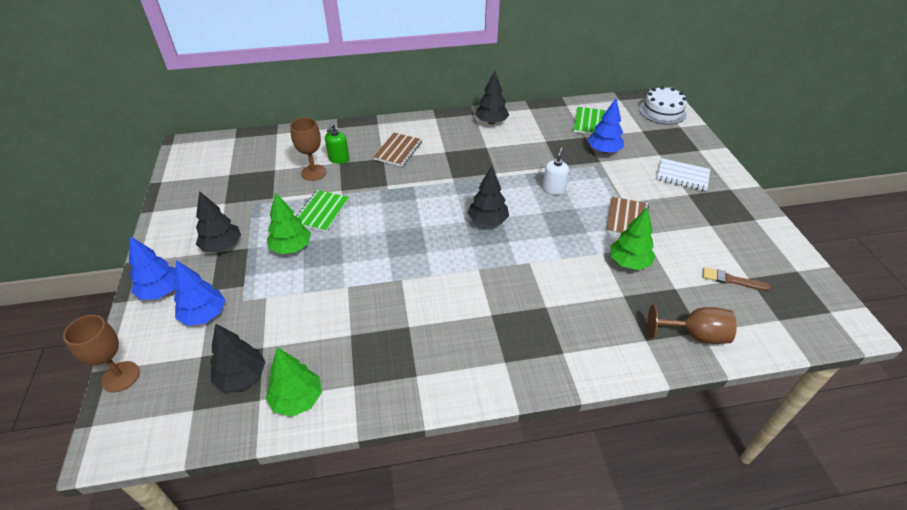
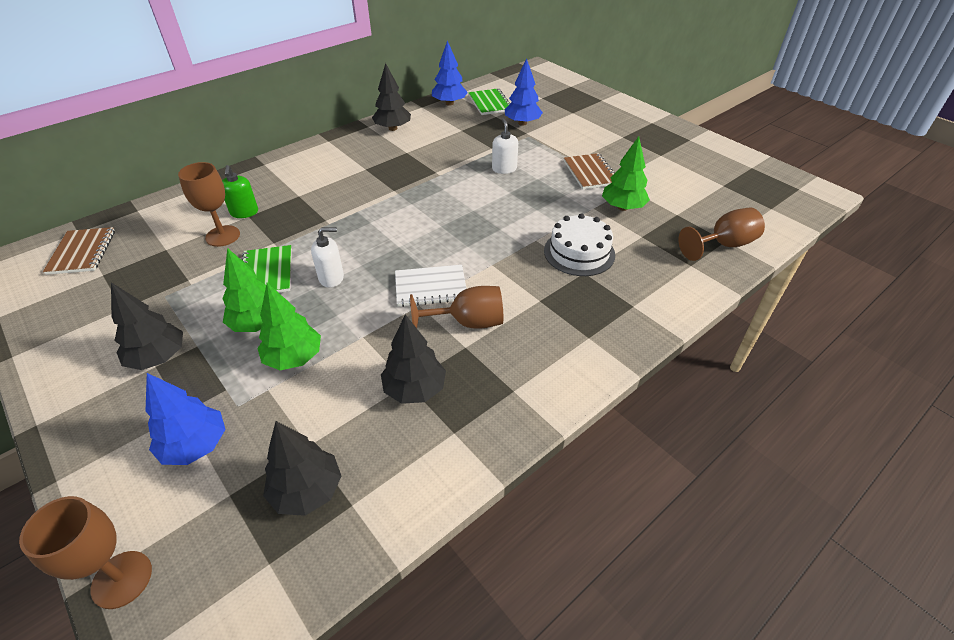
camera: 30 degrees left, 0 degrees up
(161, 291) = (104, 446): blue tree -> blue tree (449, 103)
(297, 399) = (399, 480): green tree -> green tree (294, 358)
(359, 233) = (331, 278): none -> white soap dispenser
(398, 151) = (311, 183): brown notebook -> brown notebook (82, 252)
(424, 308) = (468, 322): none -> brown goblet
(488, 221) = (464, 217): black tree -> black tree (415, 389)
(662, 111) = (546, 78): white cake -> white cake (579, 252)
(682, 176) = (606, 124): white notebook -> white notebook (430, 287)
(731, 280) = (713, 191): brown brush -> none

